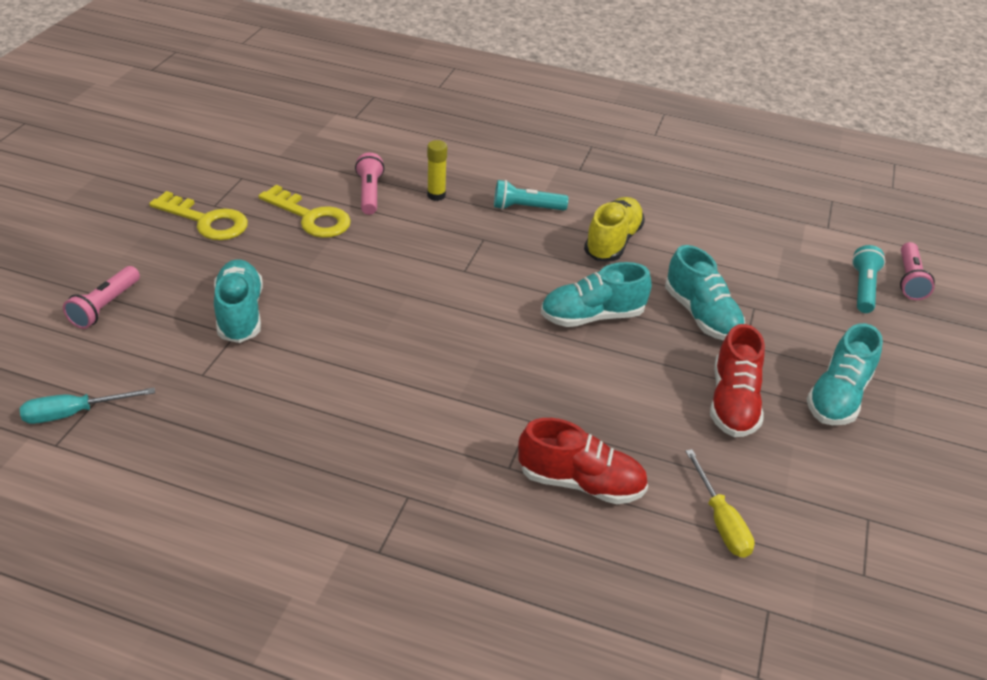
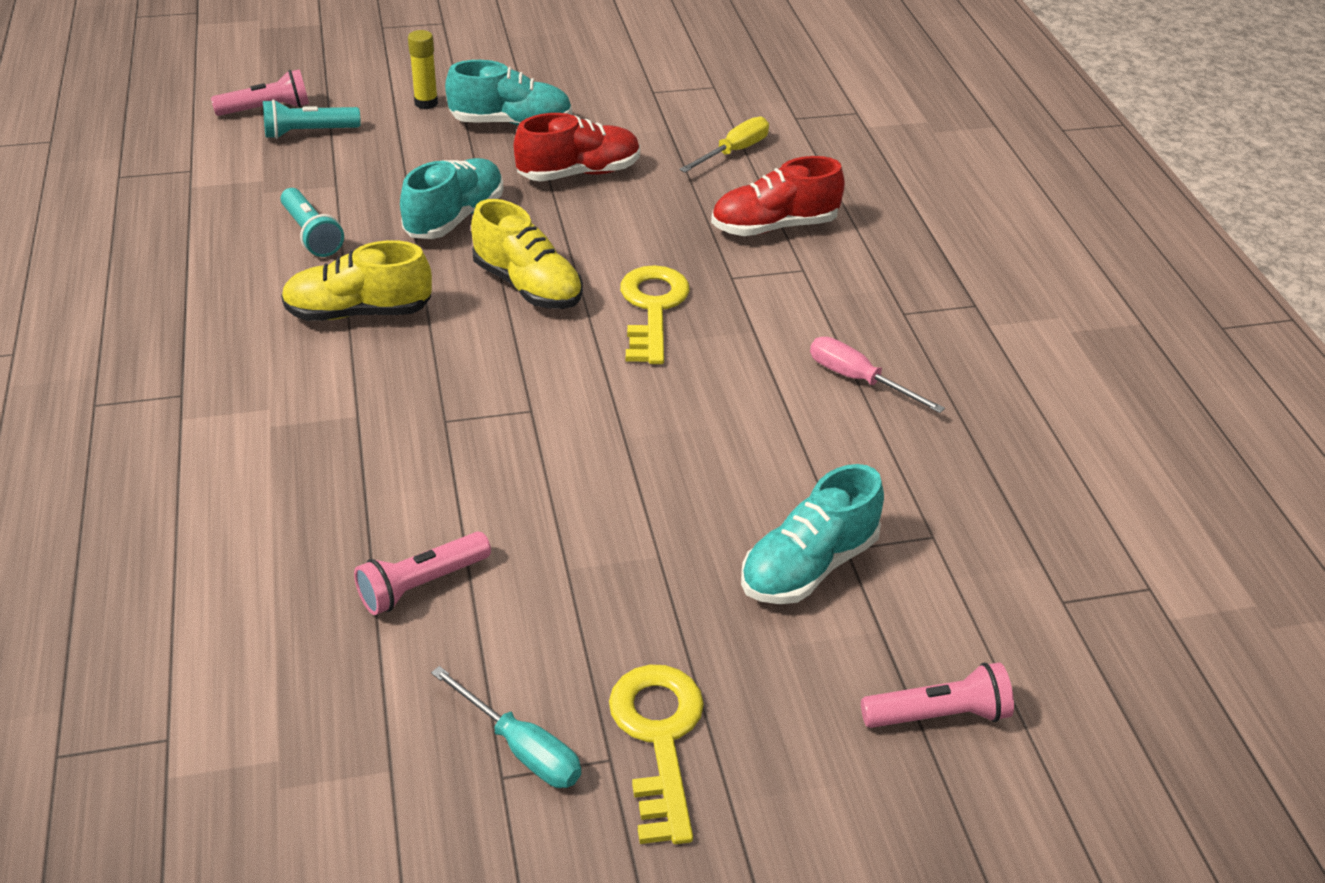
camera: 120 degrees left, 0 degrees up
(74, 413) = (1102, 605): turquoise screwdriver -> turquoise screwdriver (521, 748)
(311, 217) = (541, 617): yellow key -> yellow key (652, 309)
(360, 423) = (858, 380): none -> pink screwdriver
(436, 195) = (369, 509): yellow glue stick -> yellow glue stick (426, 103)
(526, 208) = (333, 409): turquoise flashlight -> turquoise flashlight (311, 234)
(580, 482) = (774, 226): red shoe -> red shoe turned 90 degrees counterclockwise
(592, 316) = (527, 286): turquoise shoe -> yellow shoe

